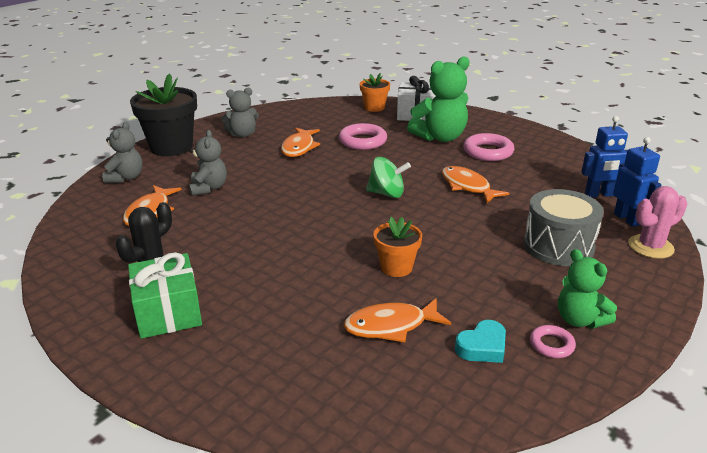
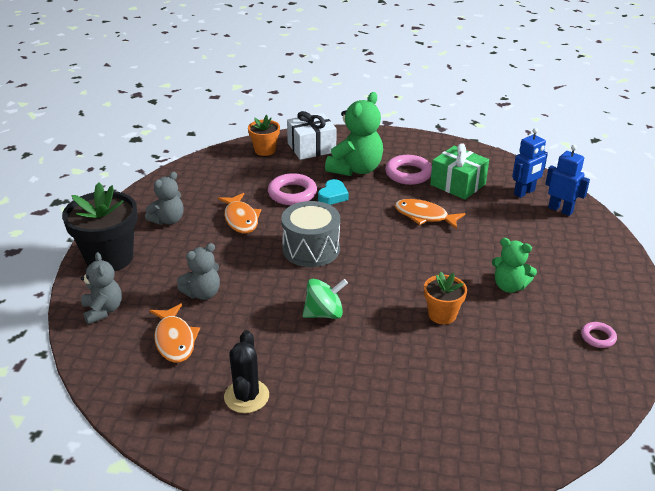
camera: 30 degrees left, 5 degrees up
(168, 312) = (306, 429): green gift -> green gift (458, 184)
(209, 188) = (203, 293): grey teddy bear -> grey teddy bear turned 90 degrees clockwise
(387, 193) = (368, 245): green spinning top -> green spinning top (324, 313)
(391, 326) = (485, 367): orange fish -> none
(482, 347) = (558, 358): turquoise heart -> turquoise heart (333, 196)
(558, 246) = (536, 251): grey drum -> grey drum (311, 249)
(579, 320) = (598, 310): green teddy bear -> green teddy bear (509, 286)
(650, 247) = (593, 230): pink cactus -> none

